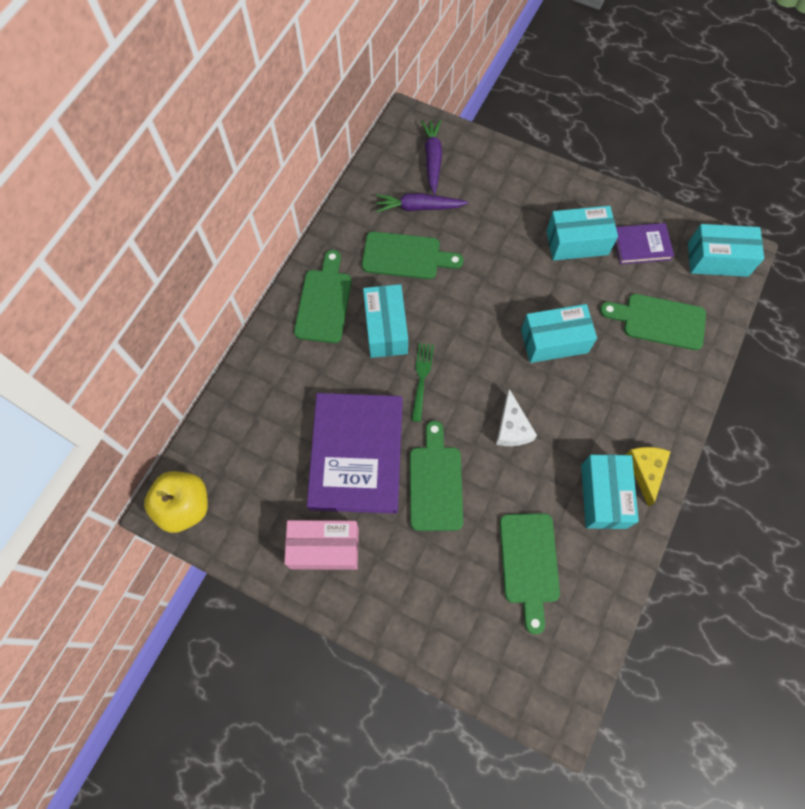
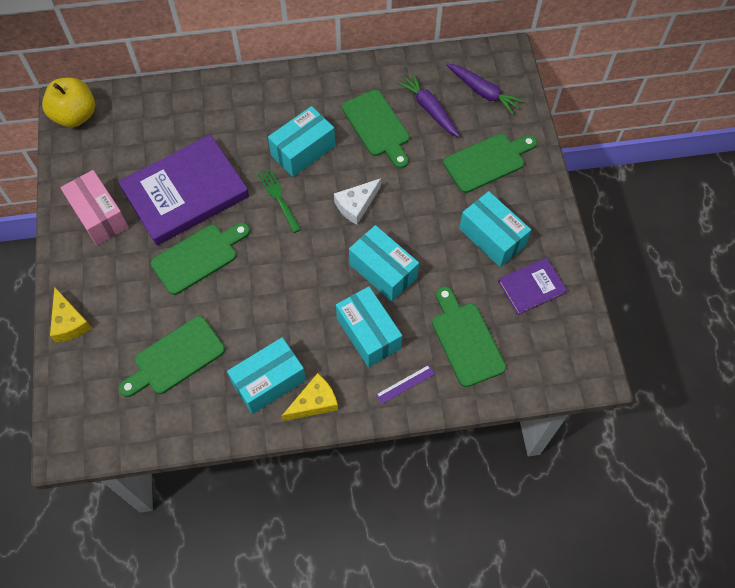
camera: 55 degrees right, 5 degrees down
(324, 302) = (295, 99): green cutting board -> green cutting board (487, 161)
(422, 378) = (279, 198): green fork -> green fork turned 90 degrees counterclockwise
(426, 642) = (69, 322): none -> yellow cheese
(432, 159) = (483, 92): purple carrot -> purple carrot turned 75 degrees clockwise
(512, 427) = (282, 283): white cheese -> white cheese (356, 205)
(641, 245) = (531, 287): purple book -> purple book turned 75 degrees counterclockwise
(671, 390) = (405, 384): none -> purple ruler
(717, 259) = (569, 356): turquoise box -> turquoise box (368, 333)

